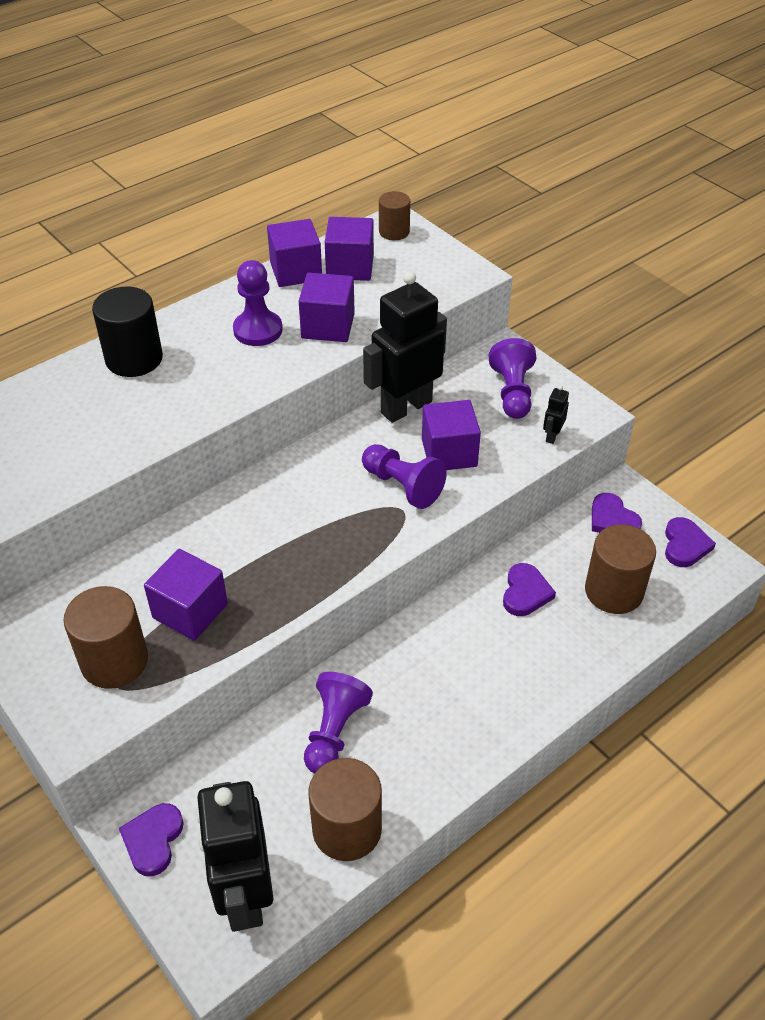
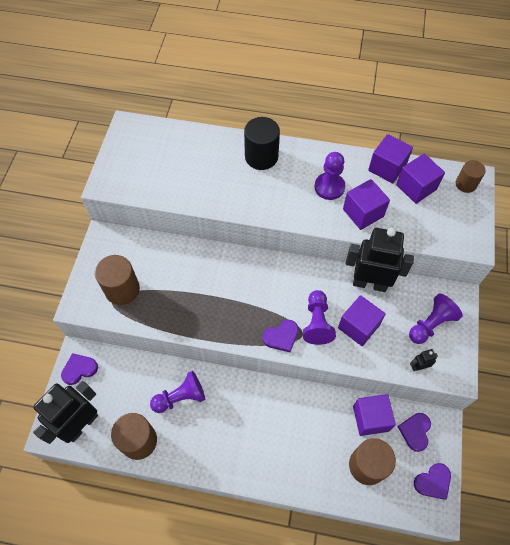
camera: 50 degrees right, 15 degrees up
(190, 611) = (169, 295): purple cube -> purple cube (370, 418)
(525, 593) = (327, 422): purple heart -> purple heart (281, 337)

